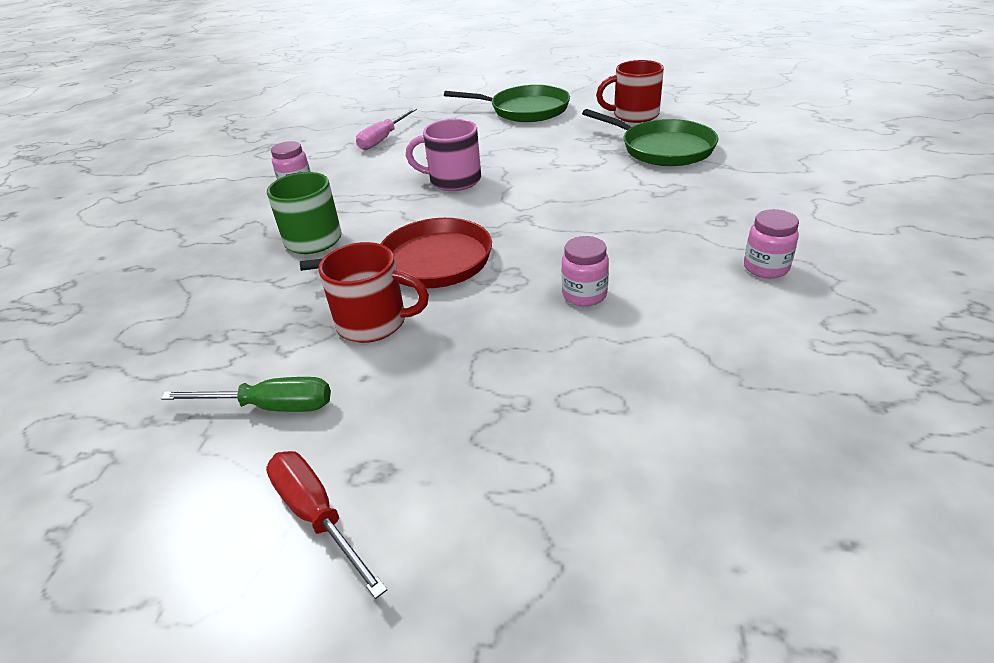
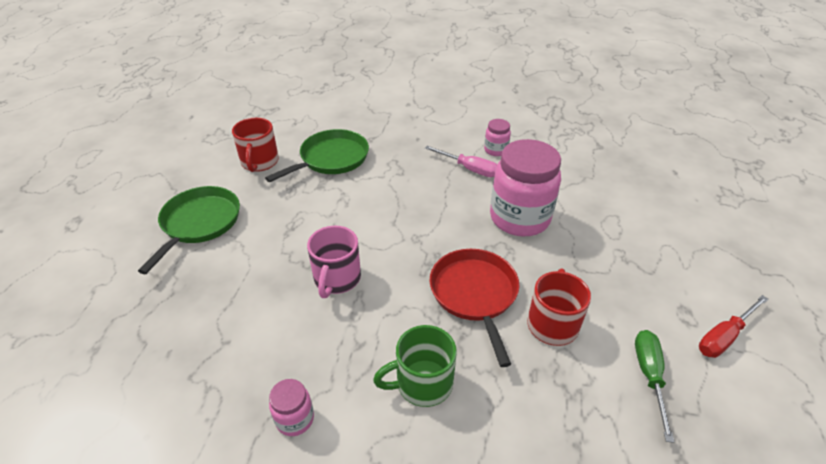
camera: 90 degrees left, 5 degrees up
(383, 139) = (202, 341): pink screwdriver -> pink screwdriver (469, 169)
(584, 295) = (519, 218): pink jar -> pink jar, size x2.20

